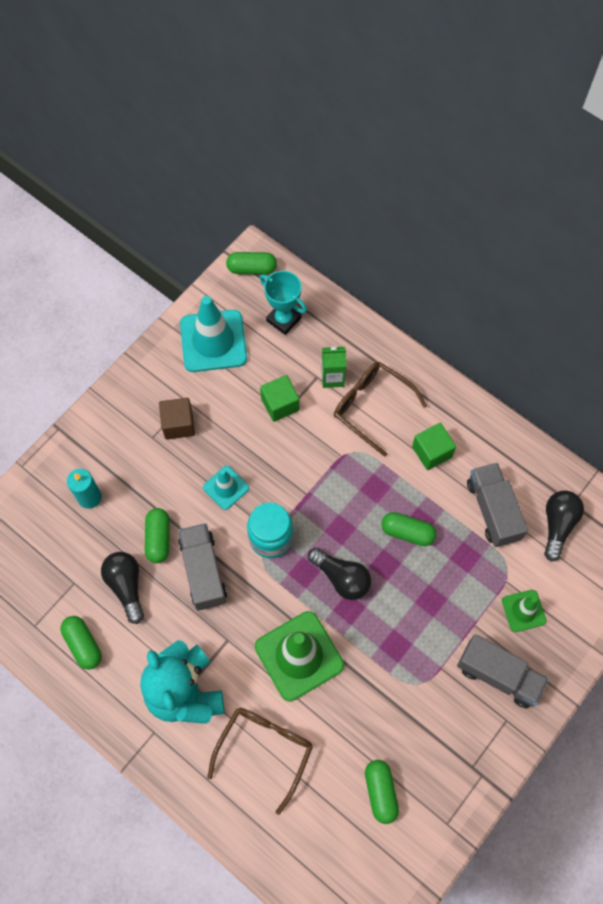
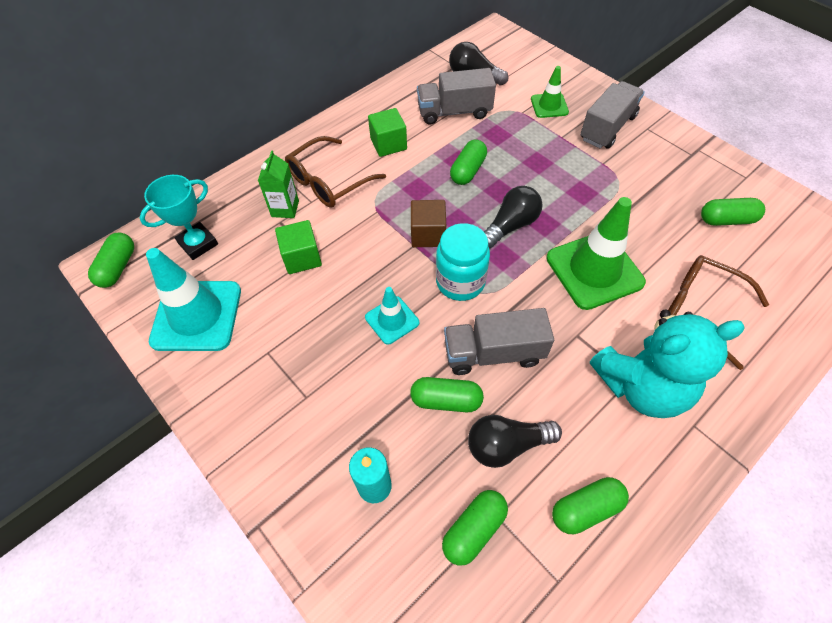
camera: 80 degrees left, 10 degrees down
(64, 567) = (474, 529): none -> green capsule
(178, 424) = (296, 364): brown cube -> brown cube (428, 234)

